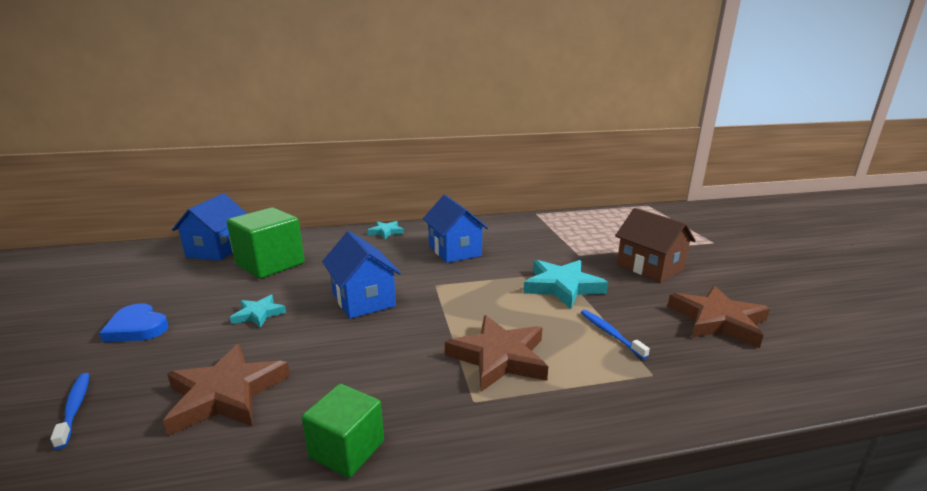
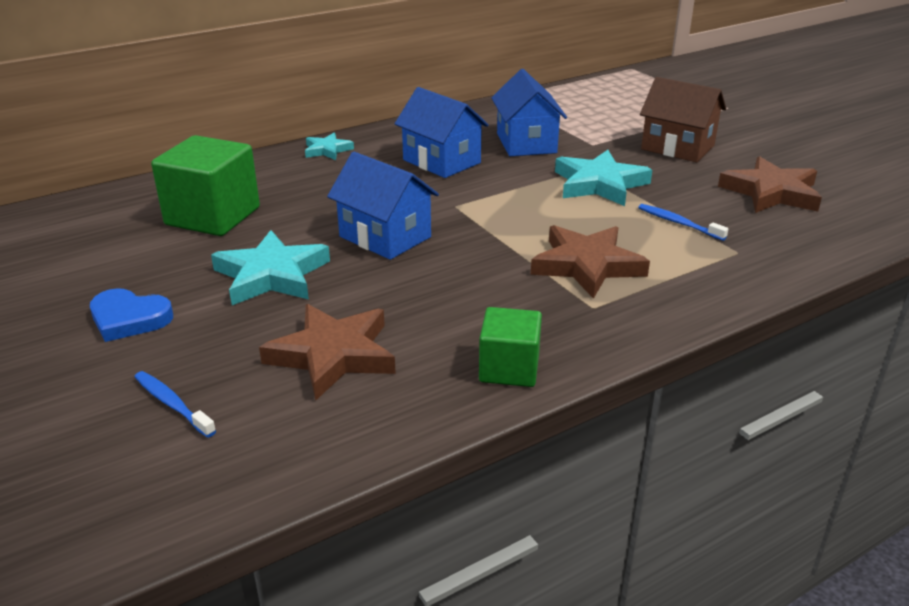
camera: 20 degrees left, 10 degrees up
(218, 249) = (108, 210): blue house -> blue house (526, 143)
(258, 314) = (271, 275): turquoise star -> turquoise star, size x1.79

